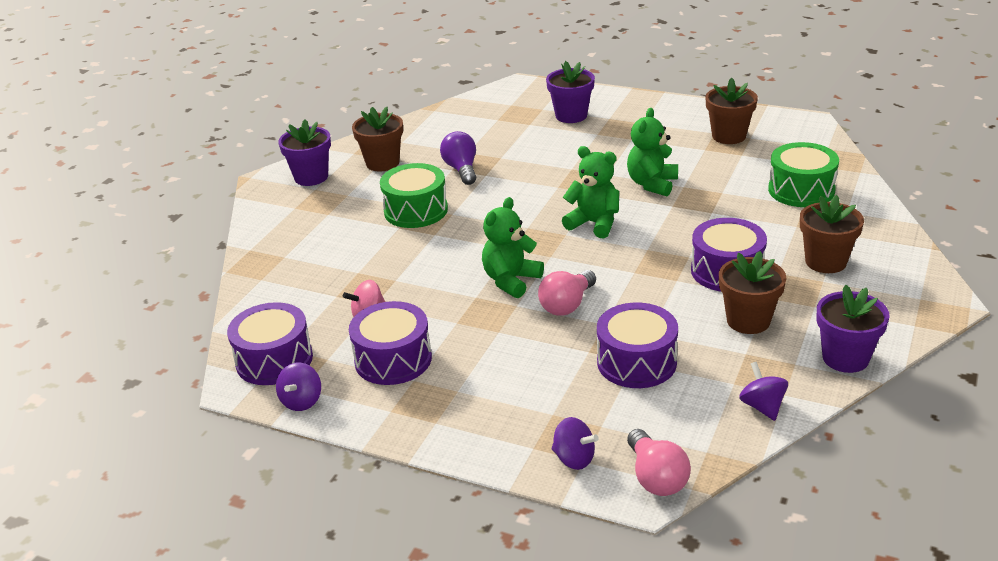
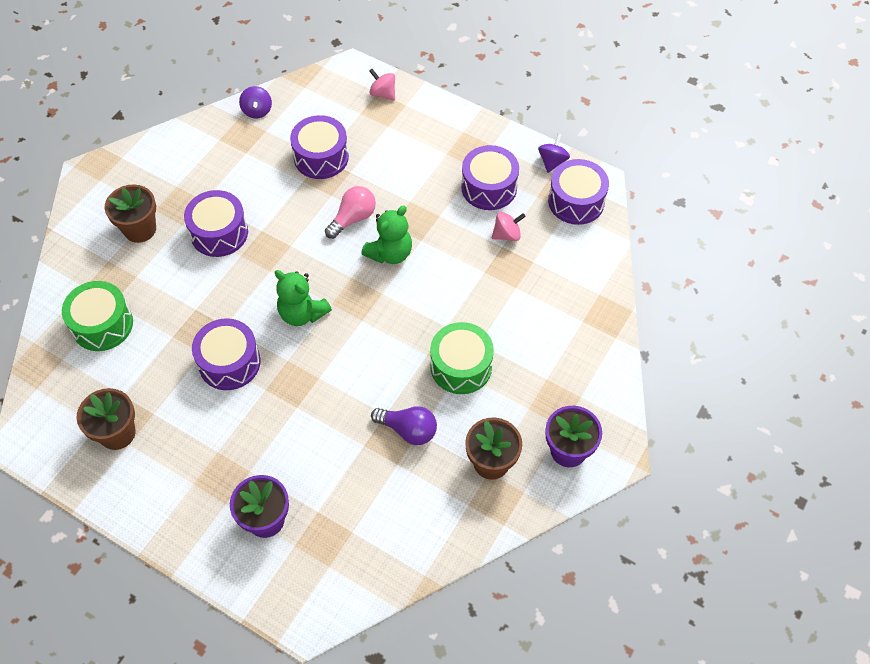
camera: 175 degrees left, 25 degrees up
(461, 169) = (408, 430): purple light bulb -> purple light bulb turned 60 degrees counterclockwise
(574, 459) = (383, 93): purple spinning top -> pink spinning top
(652, 184) = (229, 362): green teddy bear -> purple drum
(656, 477) = (340, 75): pink light bulb -> none
(748, 321) = (229, 180): brown flower pot -> none
(845, 358) = (184, 138): purple flower pot -> none

